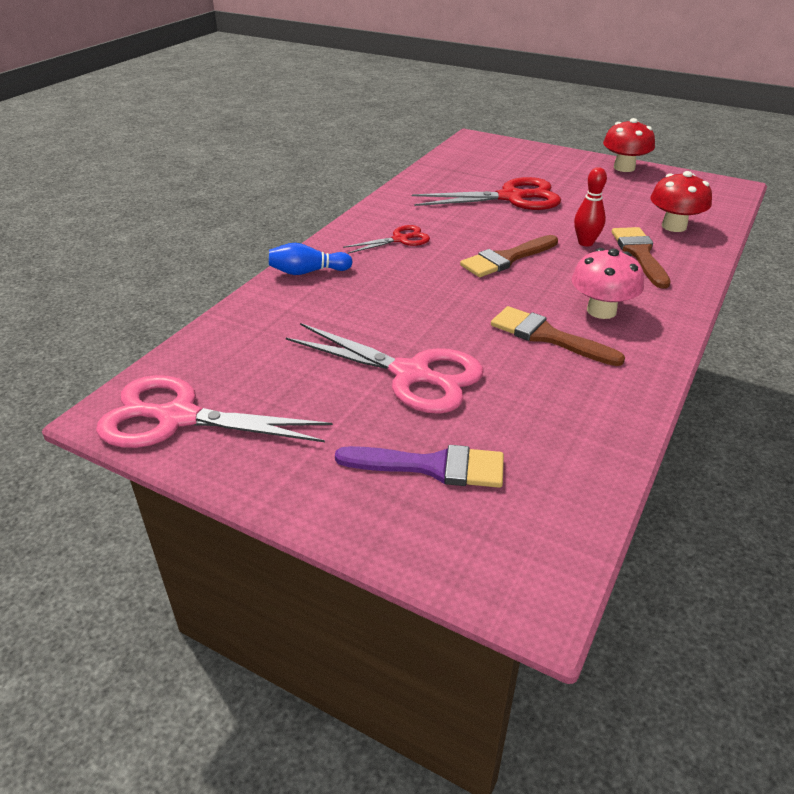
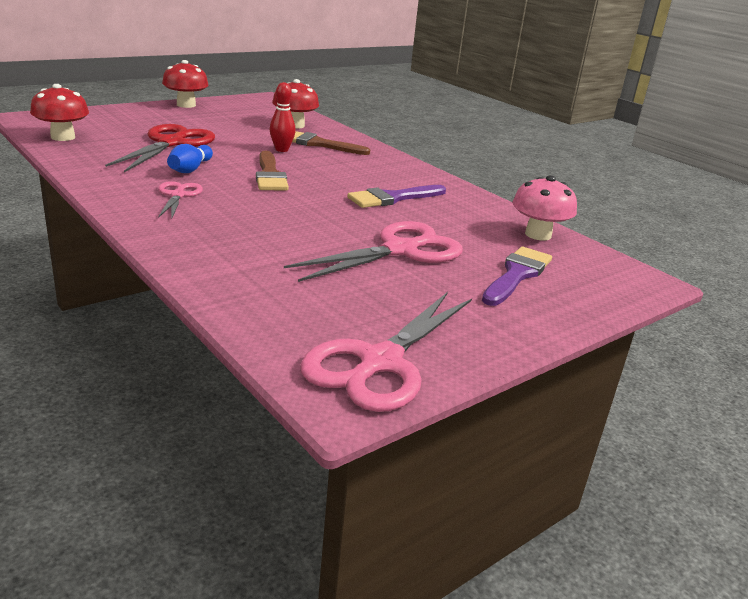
camera: 70 degrees left, 10 degrees down
(307, 272) = (179, 244): blue bowling pin -> blue bowling pin (190, 169)
(400, 239) = (178, 195): red scissors -> pink scissors
(454, 163) = (63, 137): none -> red mushroom
(547, 336) = (393, 198): brown brush -> purple brush
(601, 311) = (377, 175): pink mushroom -> pink mushroom (538, 234)

